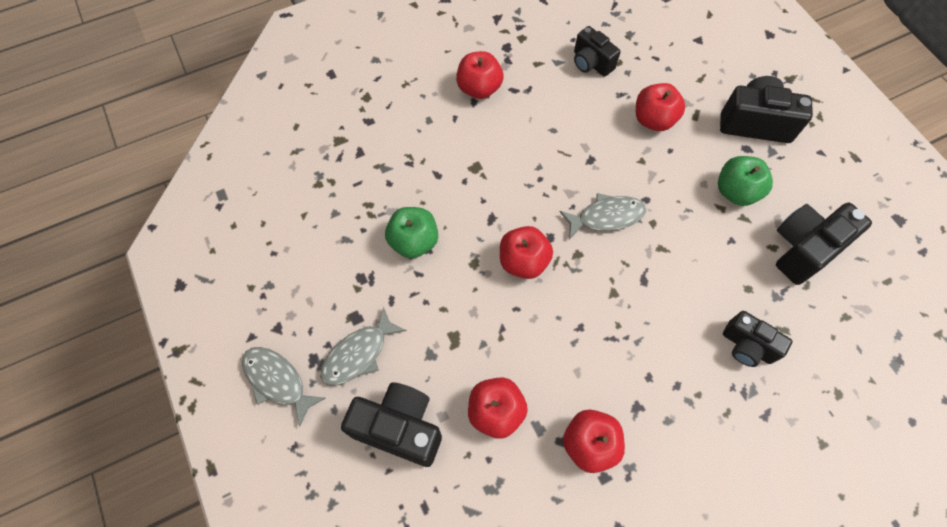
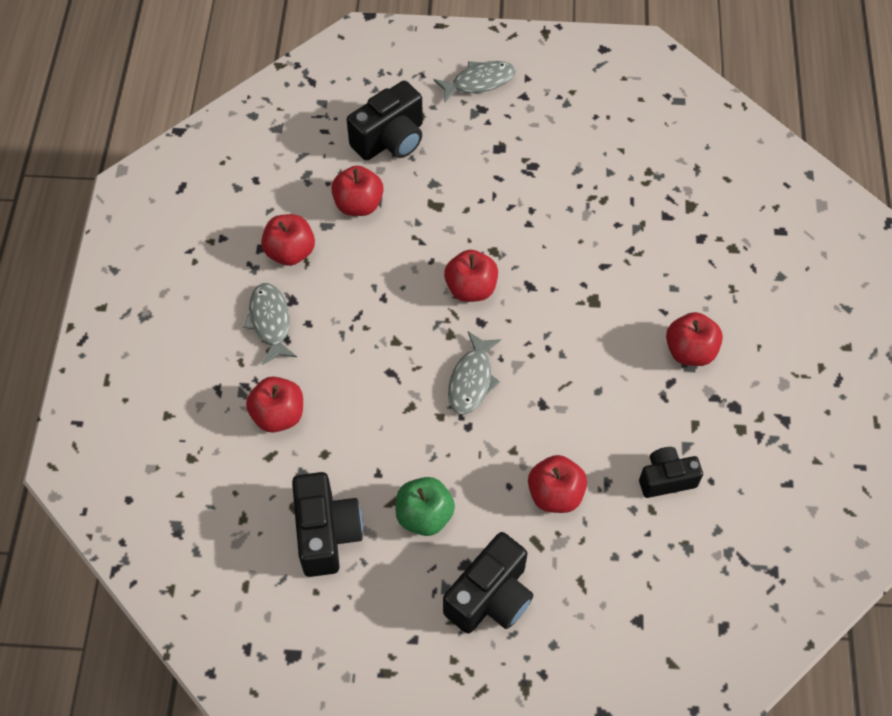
camera: 120 degrees right, 5 degrees down
(358, 354) = (466, 138): grey fish -> grey fish (270, 321)
(414, 241) = (543, 217): green apple -> none
(747, 346) = (278, 415): black camera -> red apple

